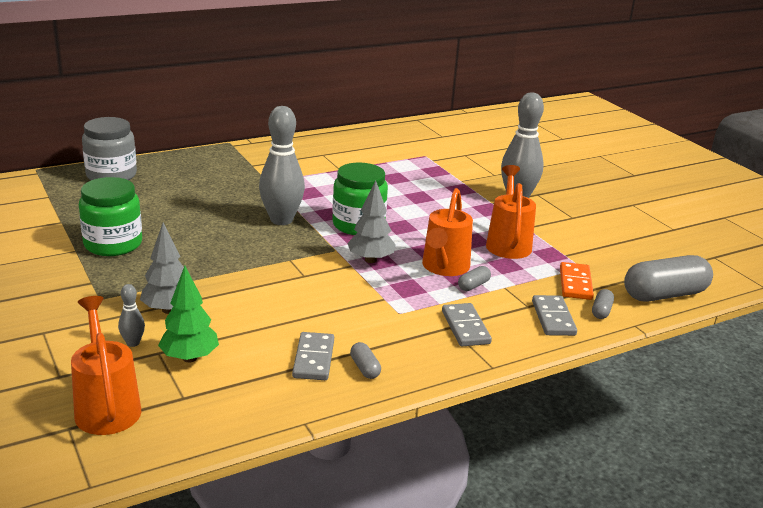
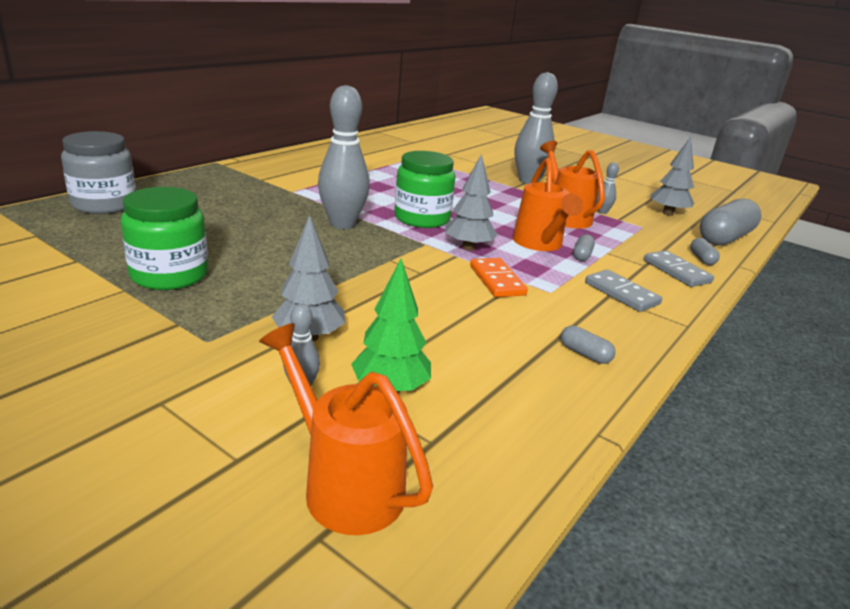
camera: 25 degrees left, 0 degrees up
(314, 359) = (525, 356): grey domino -> none
(557, 244) = (602, 212): none -> grey bowling pin
(575, 283) = (655, 240): orange domino -> orange domino (496, 280)
(634, 257) = (667, 213): none -> grey tree

